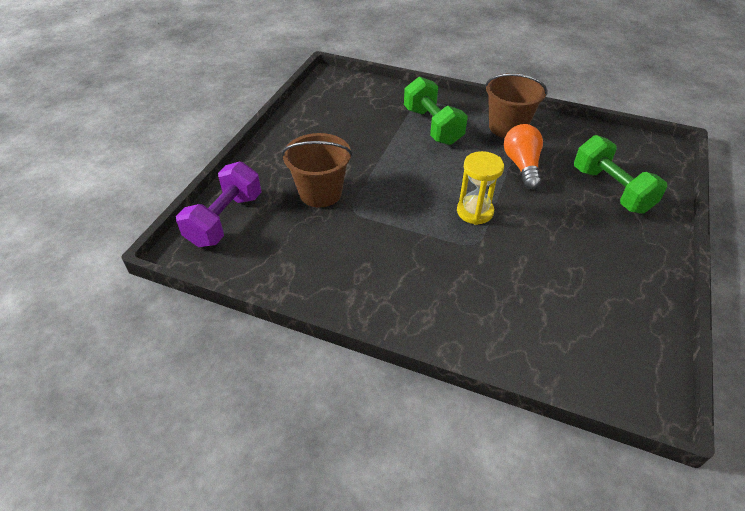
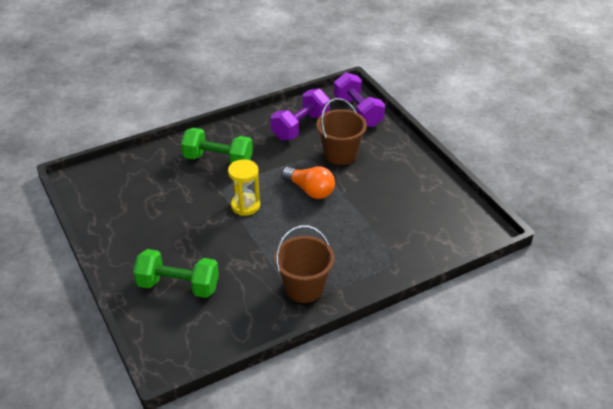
camera: 130 degrees right, 5 degrees down
(302, 250) = (300, 126): none -> purple dumbbell
(433, 126) = (353, 246): green dumbbell -> green dumbbell (218, 160)
(522, 166) = (255, 260): orange light bulb -> orange light bulb (310, 190)

